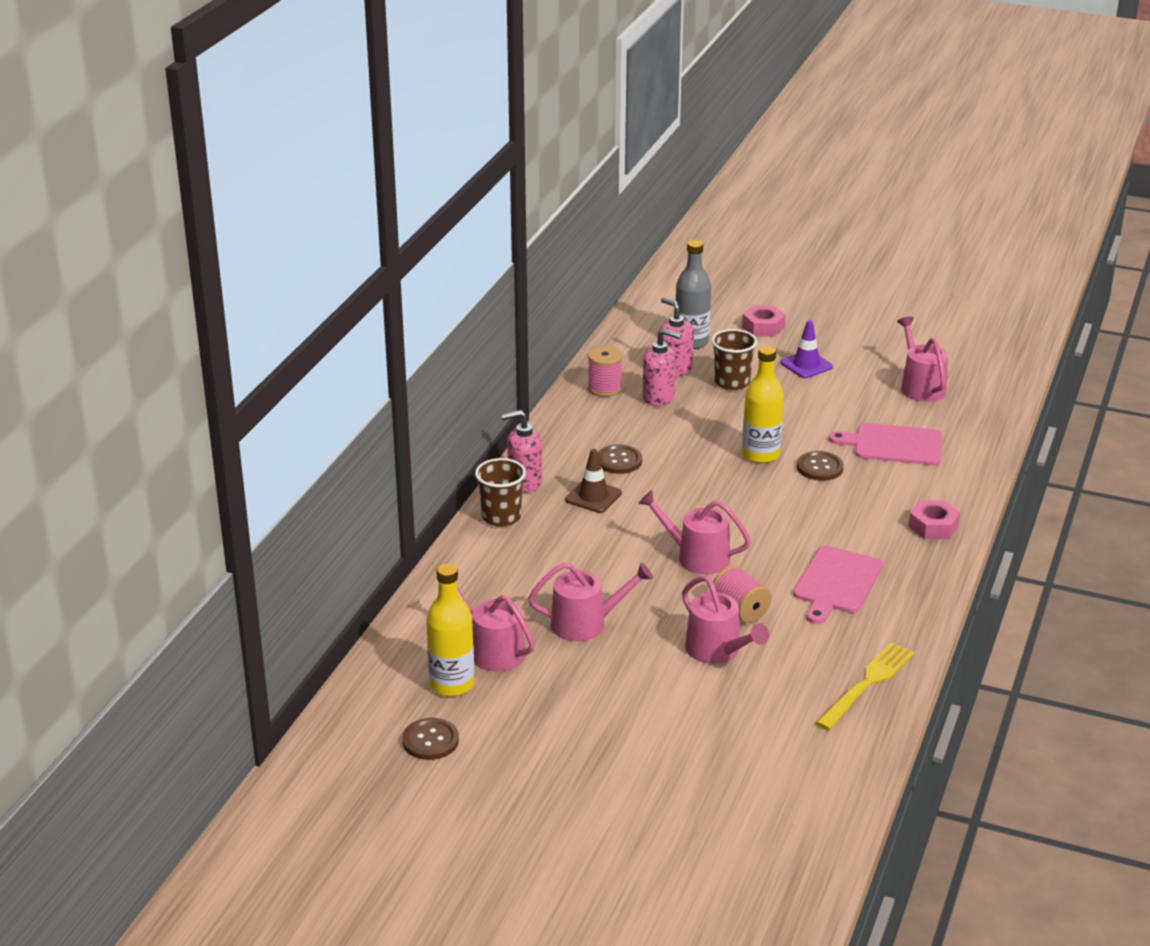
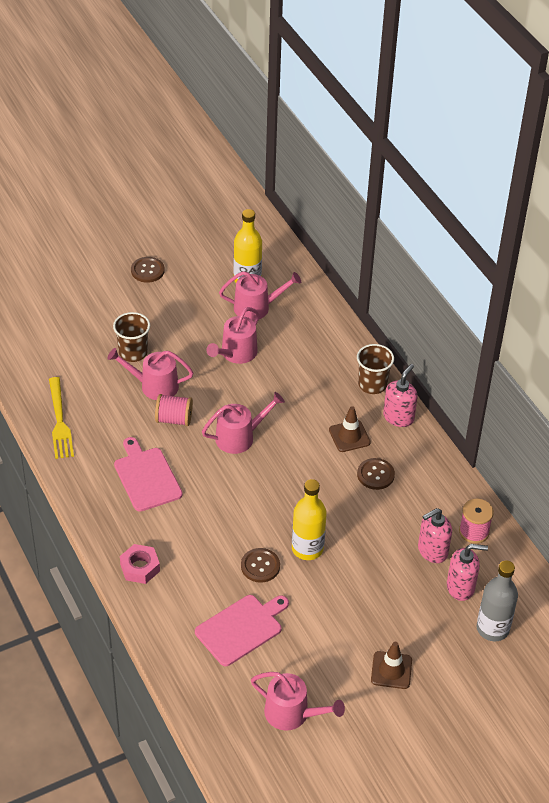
camera: 130 degrees right, 15 degrees up
(430, 741) = (215, 250): brown button -> brown button (147, 270)
(732, 382) = (411, 606): brown cup -> brown cup (133, 352)
(763, 327) = (473, 692): pink nut -> none
(806, 365) = (391, 670): purple traffic cone -> brown traffic cone

